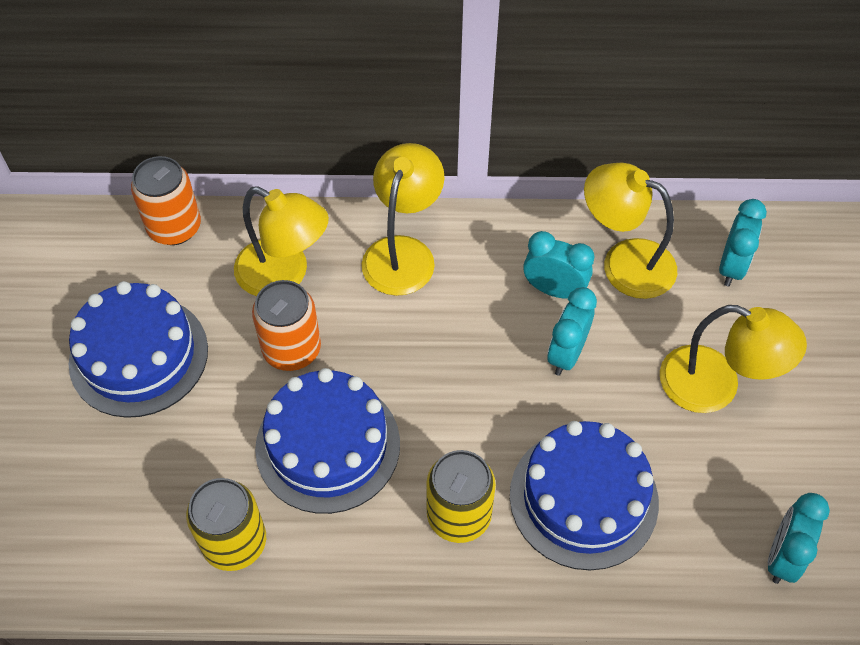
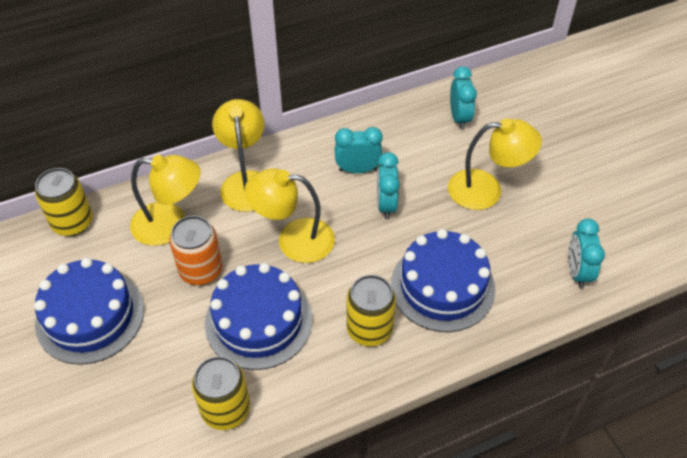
camera: 25 degrees left, 5 degrees down
(174, 227) = (73, 222): orange can -> yellow can
(624, 262) = (393, 137): yellow lamp -> yellow lamp (294, 240)

